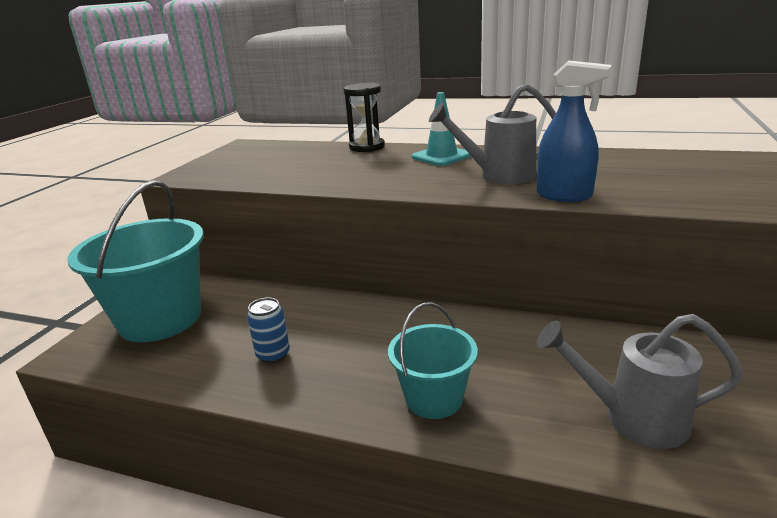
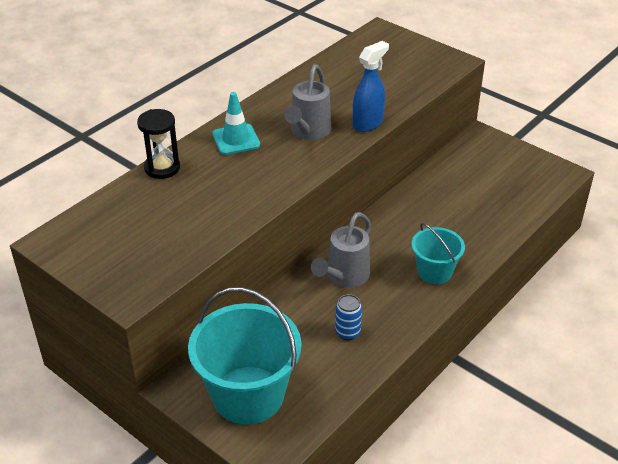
camera: 70 degrees left, 15 degrees up
(633, 418) = (485, 211): grey watering can -> grey watering can (344, 277)

